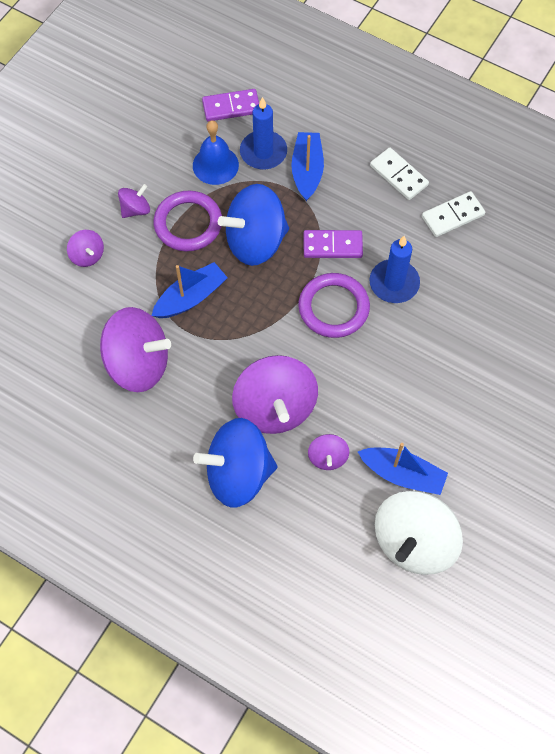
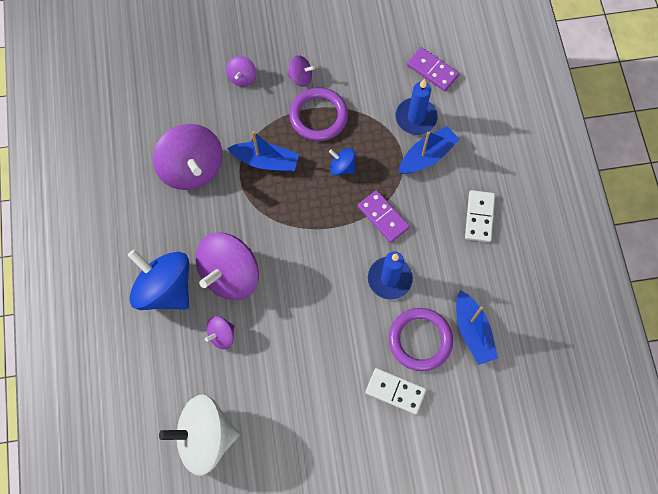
camera: 50 degrees right, 5 degrees up
(215, 165) = (378, 97): blue bell -> none
(255, 241) = (342, 167): blue spinning top -> blue spinning top, size x0.47
(333, 307) = (336, 254): purple ring -> purple ring (420, 340)
(402, 474) = (249, 393): blue boat -> blue boat (472, 331)
(452, 216) = (480, 277): white domino -> white domino (395, 391)

